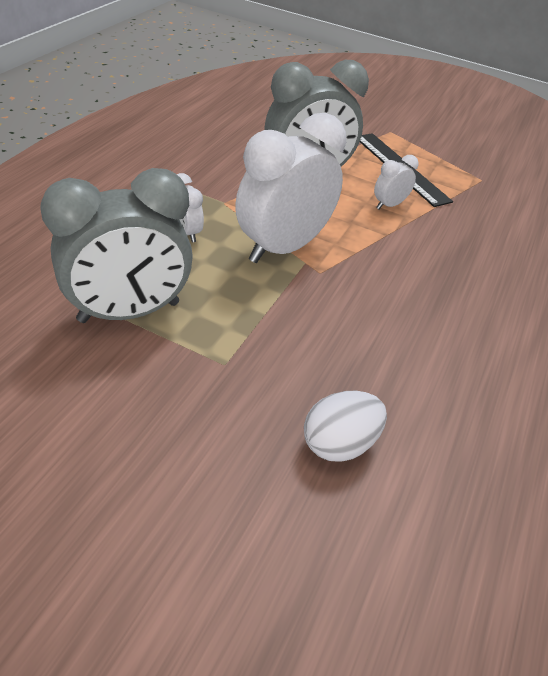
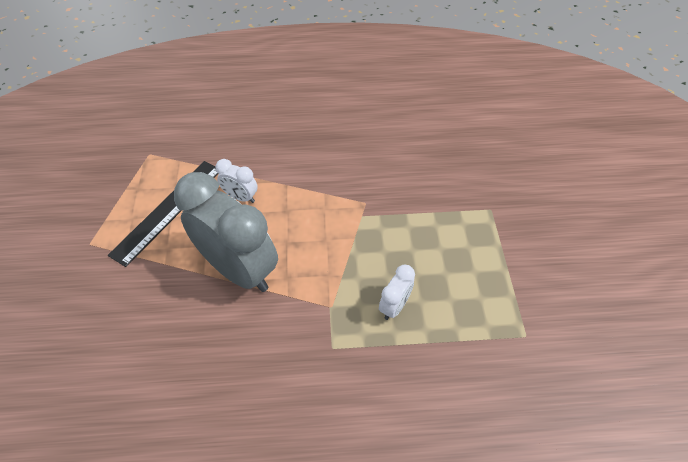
camera: 115 degrees left, 10 degrees up
(129, 312) = (504, 282): grey clock -> none
(283, 248) = (357, 236): white clock -> none
(339, 443) = (489, 141): white egg -> none

